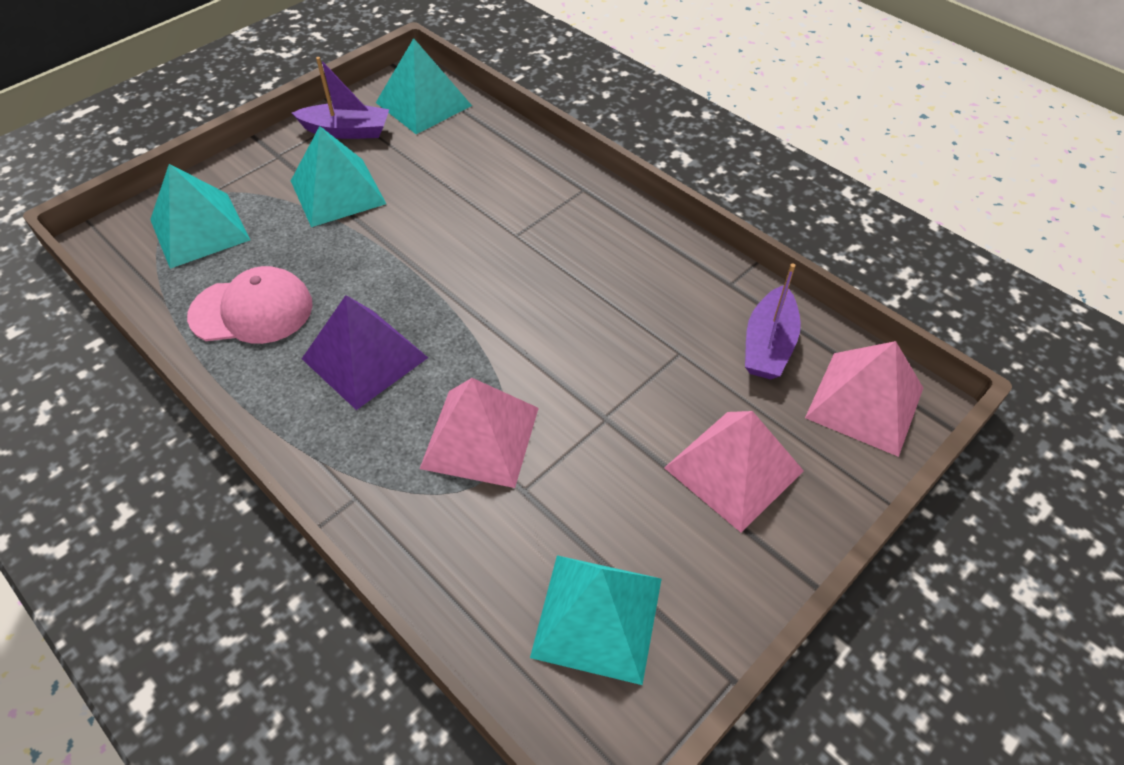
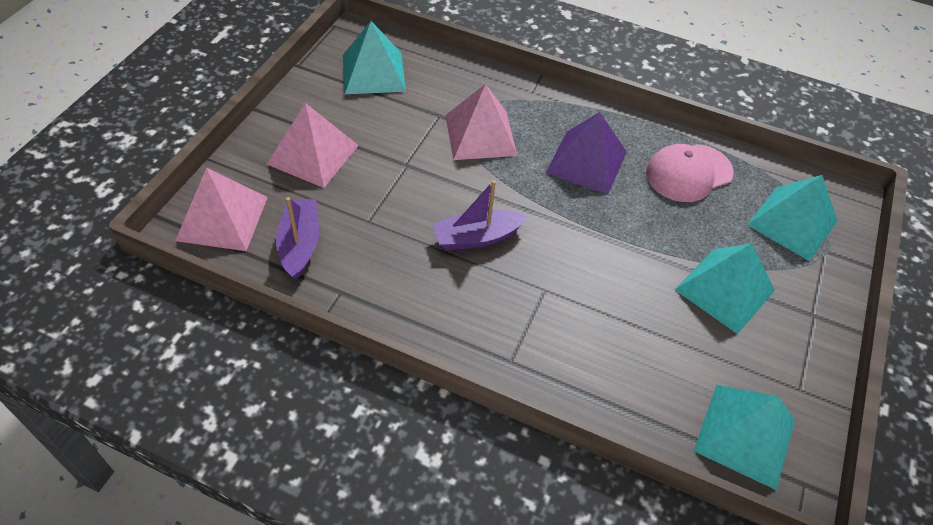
camera: 155 degrees right, 0 degrees up
(347, 131) = (784, 366): purple boat -> purple boat (477, 237)

